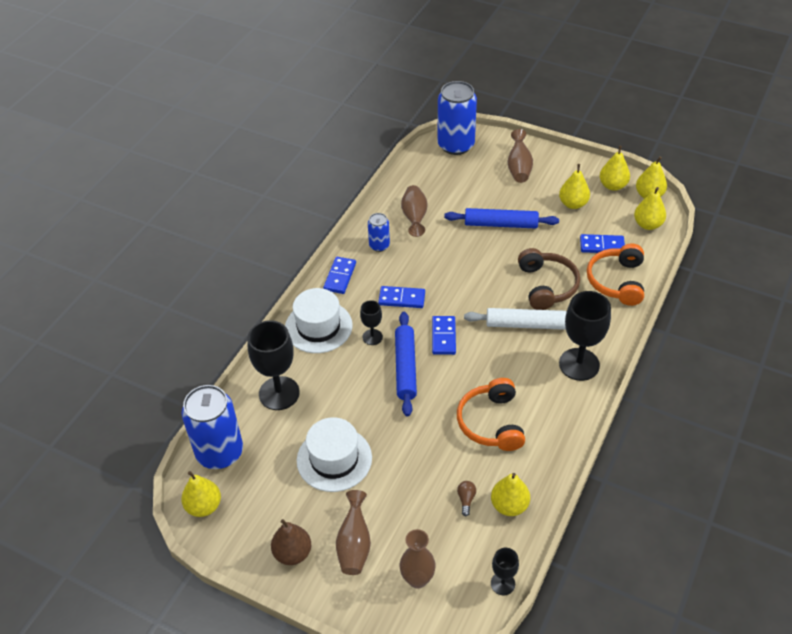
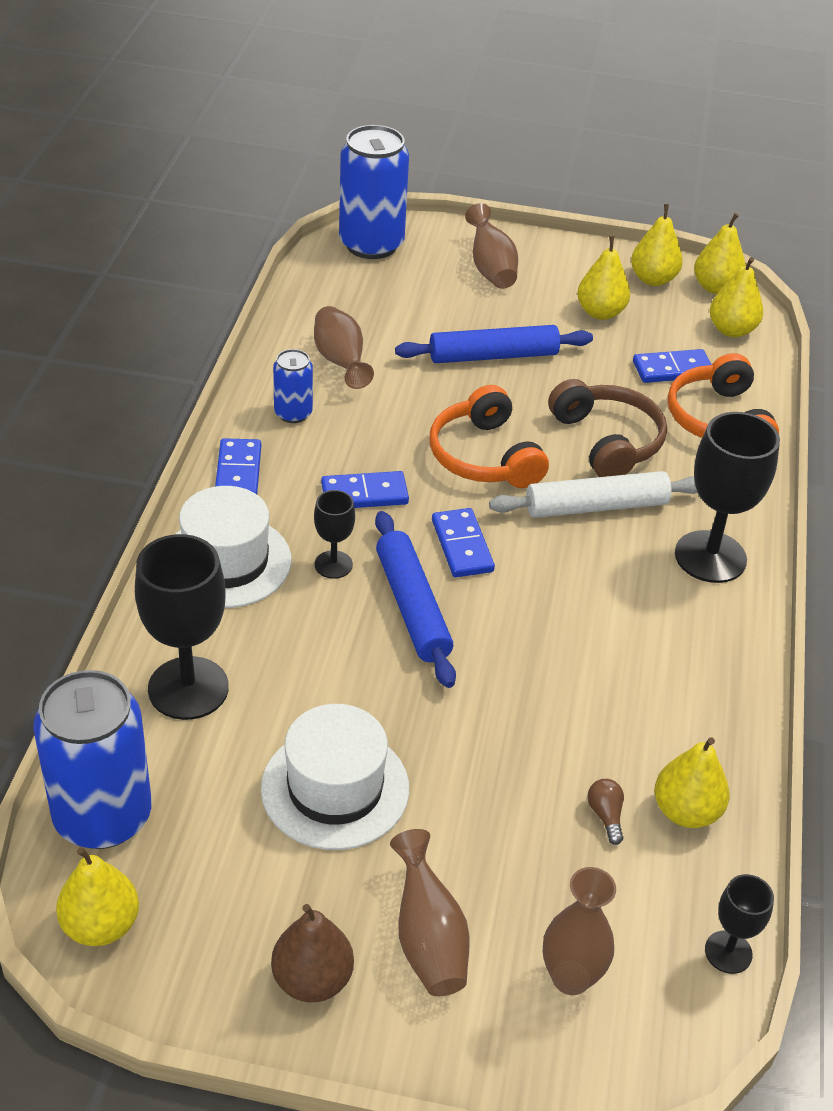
camera: 20 degrees left, 5 degrees down
(491, 422) = (600, 675): orange headphones -> orange headphones (484, 456)

